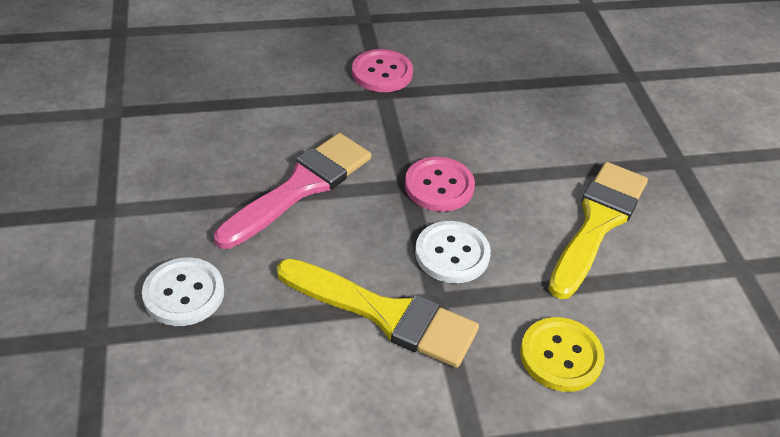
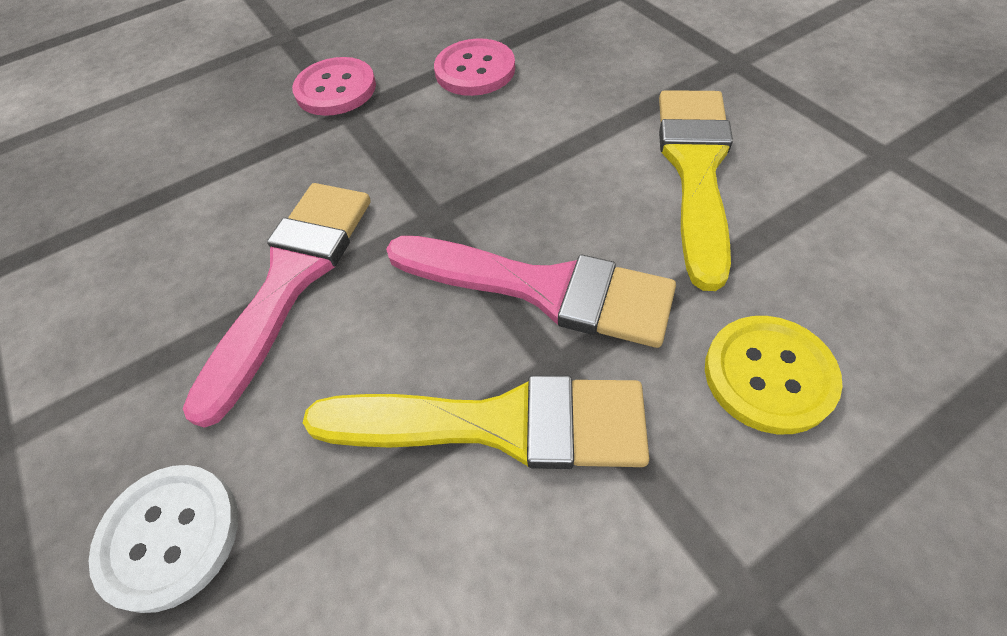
camera: 15 degrees left, 10 degrees up
(439, 186) = (477, 202): pink button -> pink button (475, 70)
(452, 254) = (542, 288): white button -> pink brush

